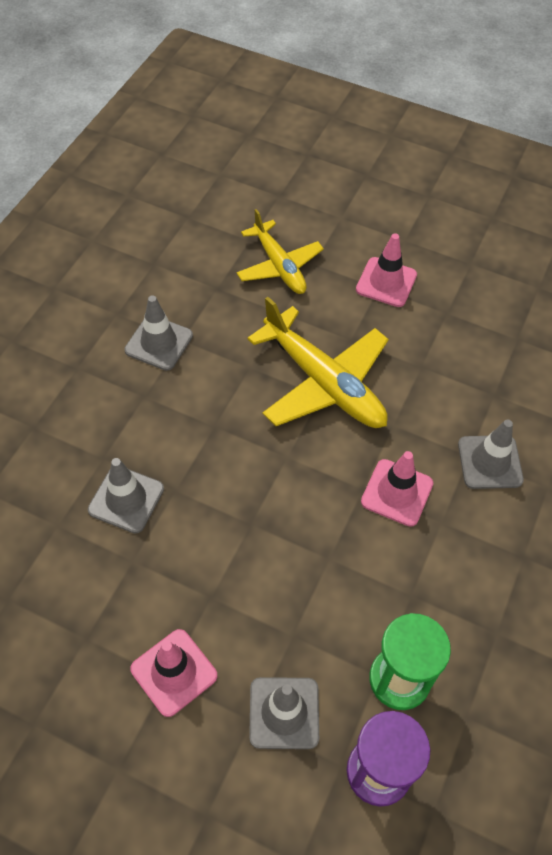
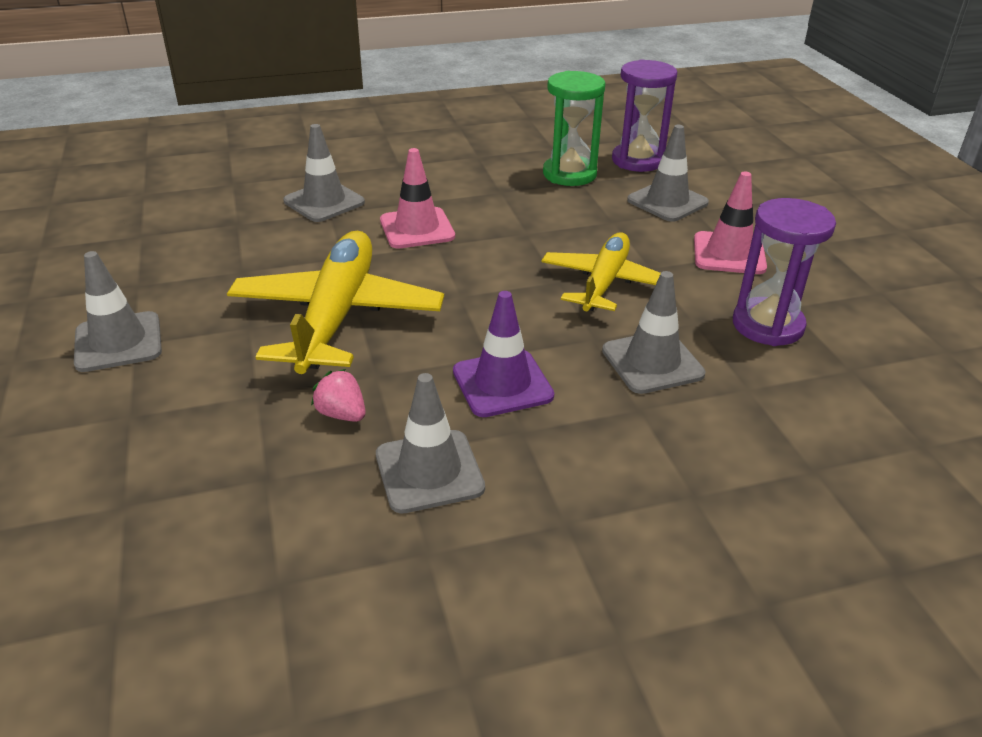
camera: 130 degrees left, 20 degrees down
(86, 600) = (767, 325): none -> purple hourglass
(185, 414) = (502, 384): none -> purple traffic cone
(232, 336) = (342, 414): none -> pink strawberry
(279, 266) = (162, 443): yellow plane -> yellow plane (604, 283)
(386, 282) = (118, 342): pink traffic cone -> grey traffic cone

